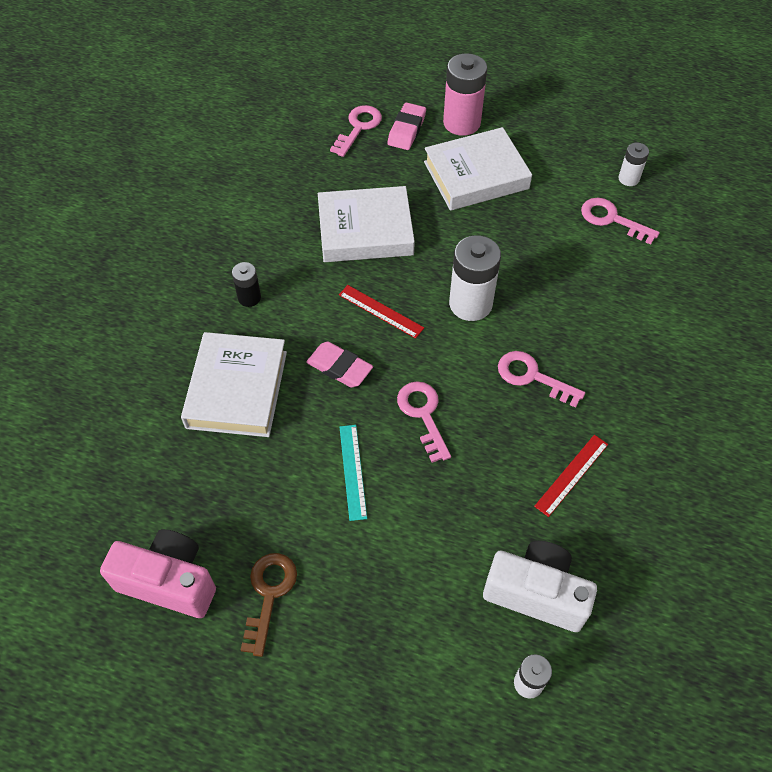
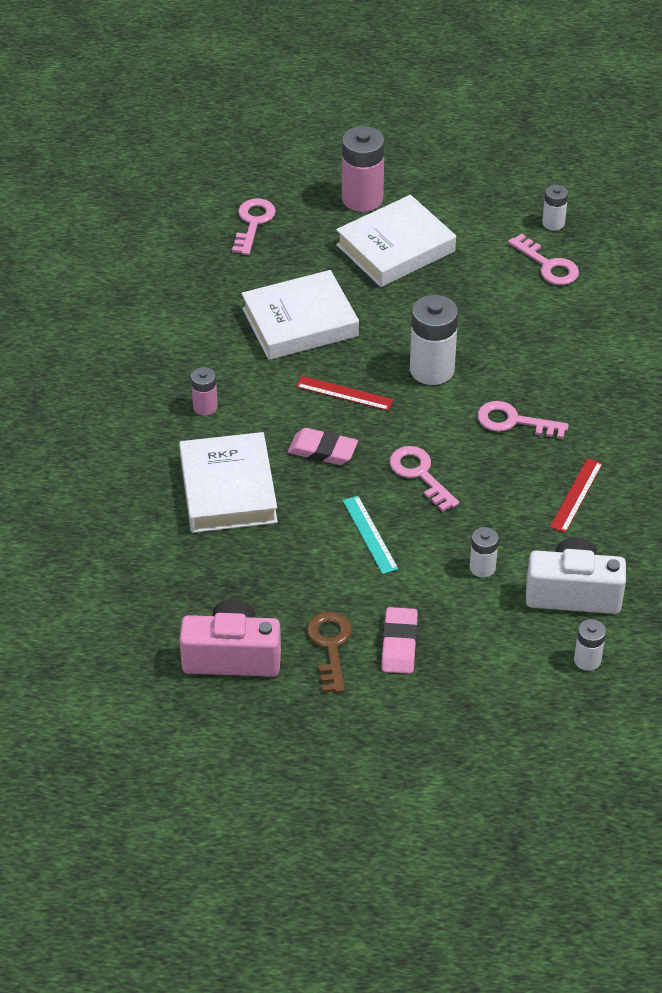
camera: 15 degrees left, 10 degrees down
(249, 297) = (205, 407): black battery -> pink battery
(406, 130) = (306, 216): pink eraser -> pink eraser (399, 644)
(451, 538) = (482, 567): none -> white battery
(612, 219) = (548, 265): pink key -> pink key turned 150 degrees counterclockwise

